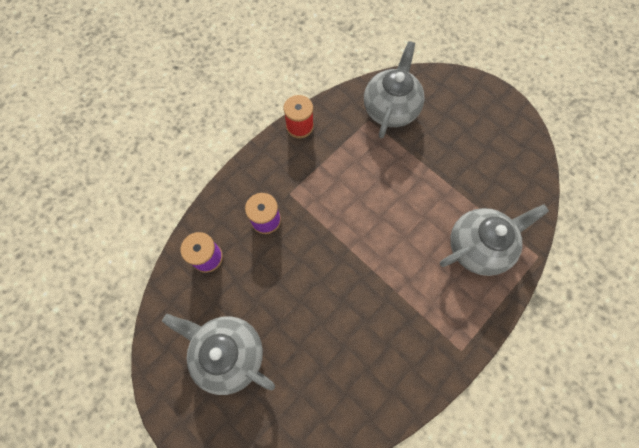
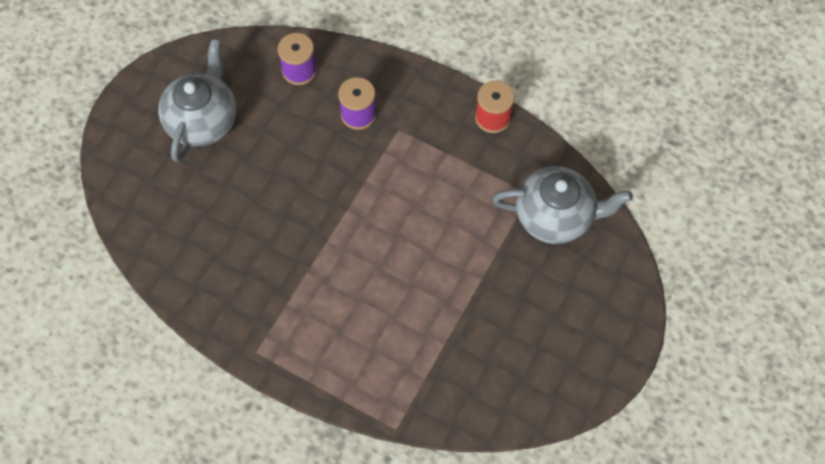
camera: 75 degrees right, 5 degrees down
(478, 246) = (389, 354): grey teapot -> none

